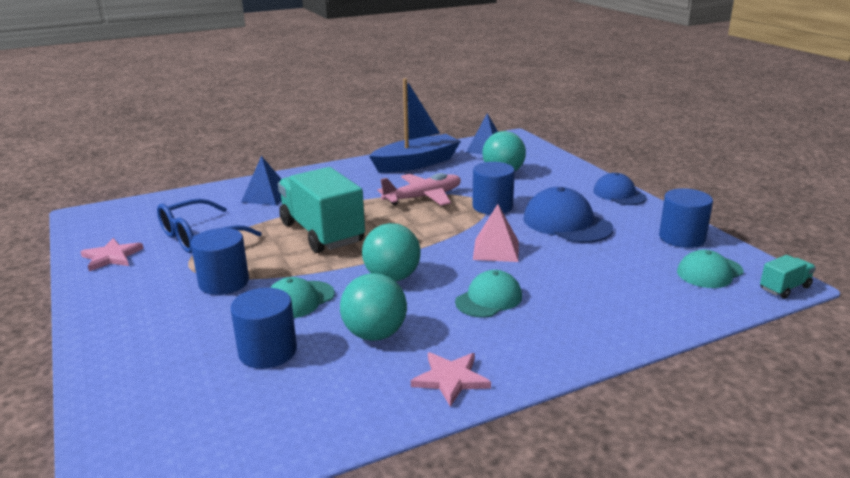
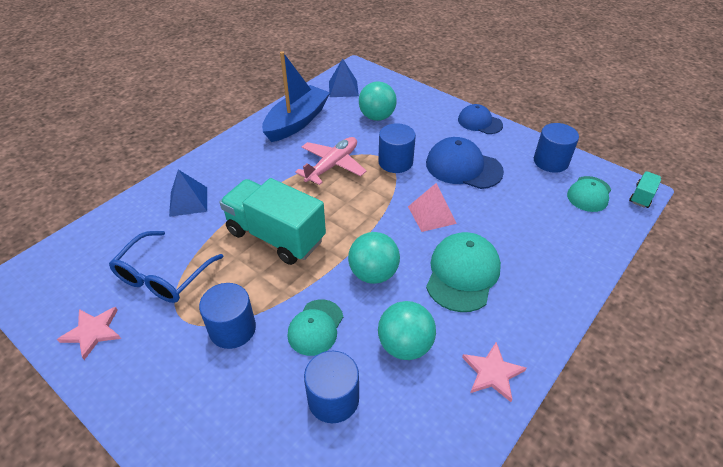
camera: 25 degrees left, 20 degrees up
(489, 299) = (462, 274): turquoise cap -> turquoise cap, size x1.55

